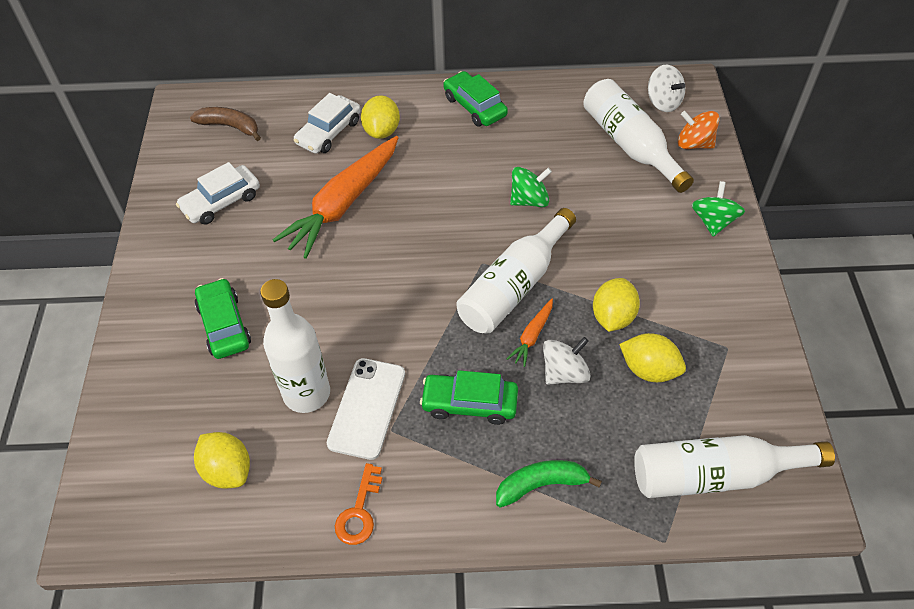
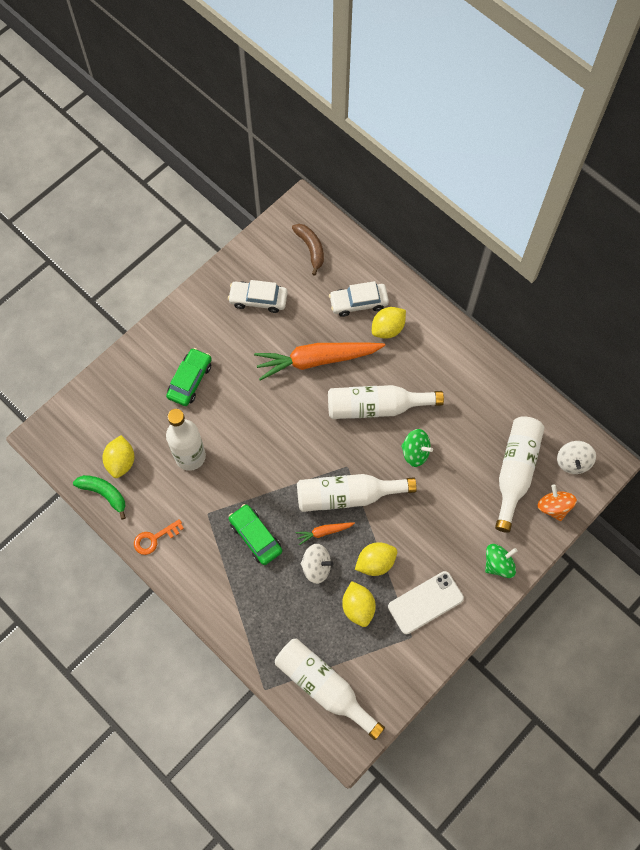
camera: 45 degrees right, 15 degrees up
(367, 408) = (208, 491): white phone -> white phone (425, 602)
(448, 195) = (376, 407): none -> white bottle
(475, 106) = (458, 360): green car -> none
(541, 485) = (242, 608): green banana -> green banana (104, 493)

